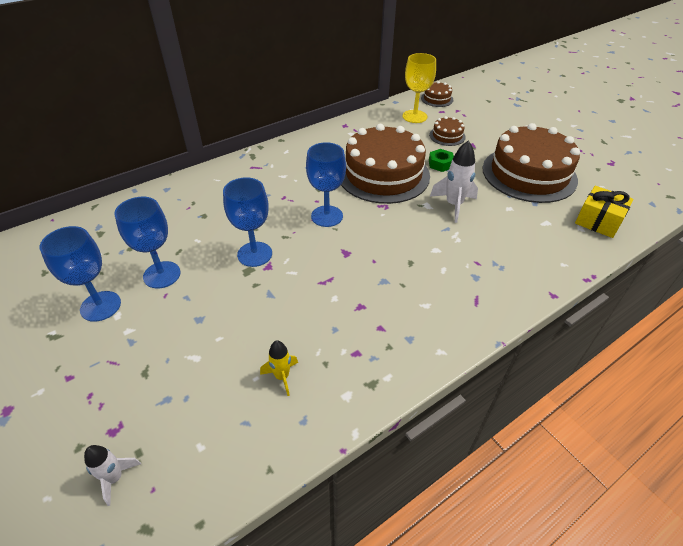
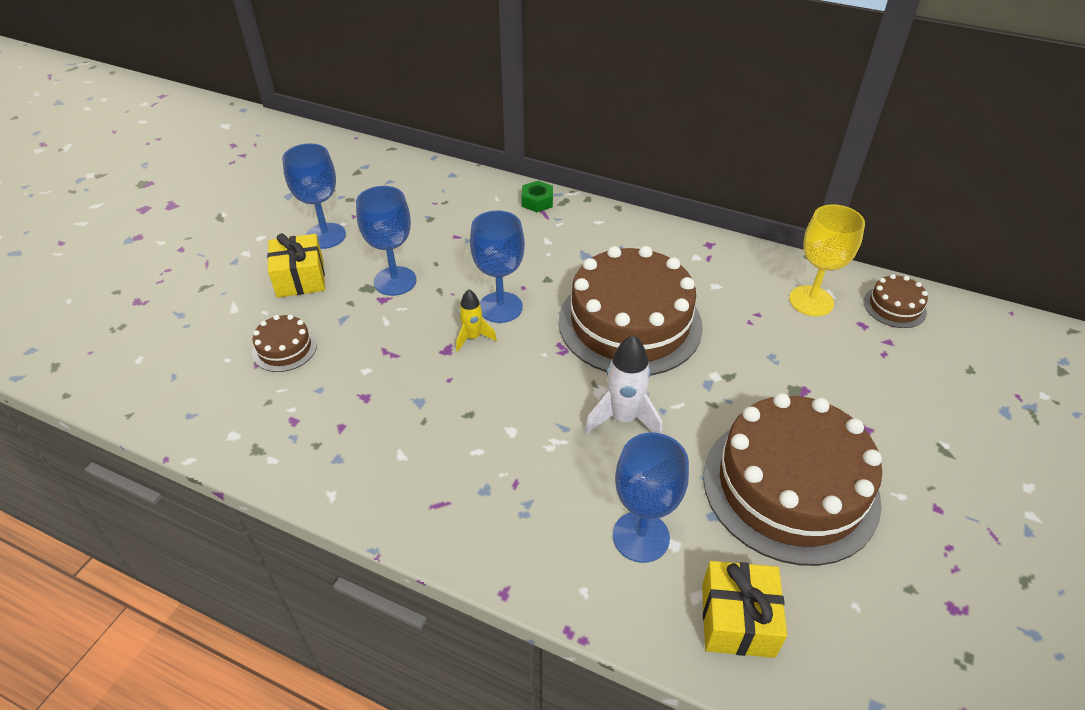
camera: 60 degrees right, 0 degrees up
(100, 306) = (266, 222): blue goblet -> blue goblet (641, 536)
(115, 478) = (94, 325): white rocket -> none
(199, 304) = (300, 278): none -> yellow gift
(282, 376) = (236, 377): yellow rocket -> yellow rocket (473, 338)
(440, 164) = (711, 371): green nut -> green nut (537, 201)
(447, 136) = (796, 354): brown cake -> brown cake (284, 348)

